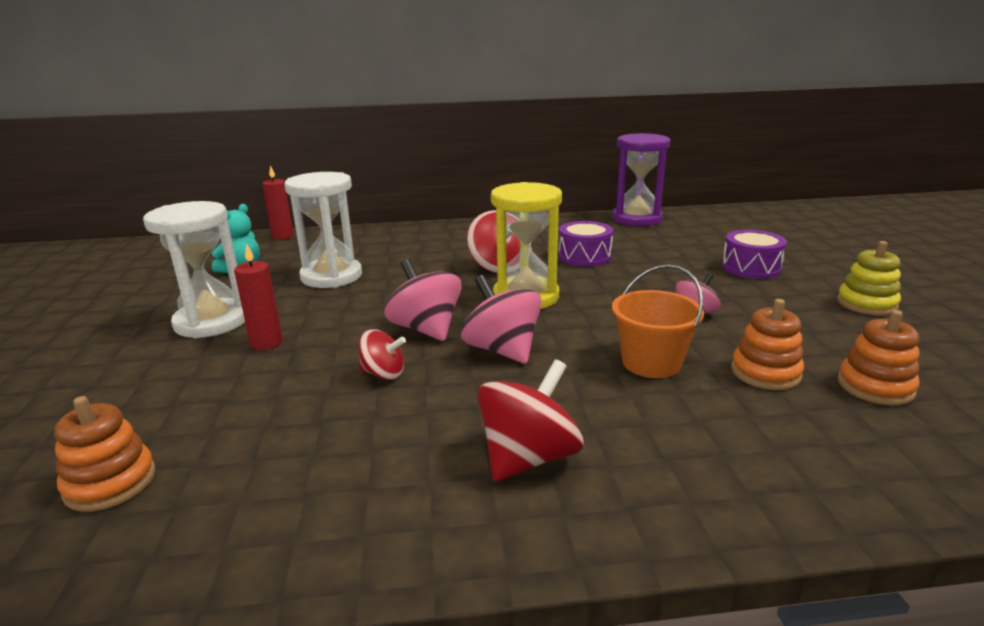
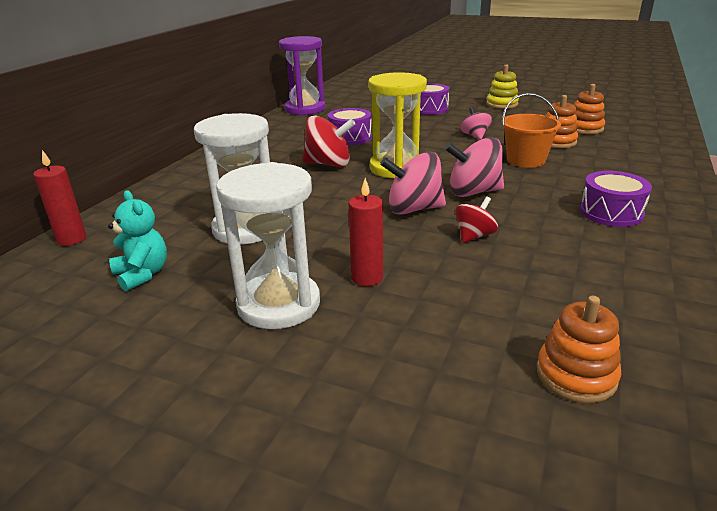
camera: 60 degrees left, 5 degrees up
(528, 457) = (611, 213): red spinning top -> purple drum

